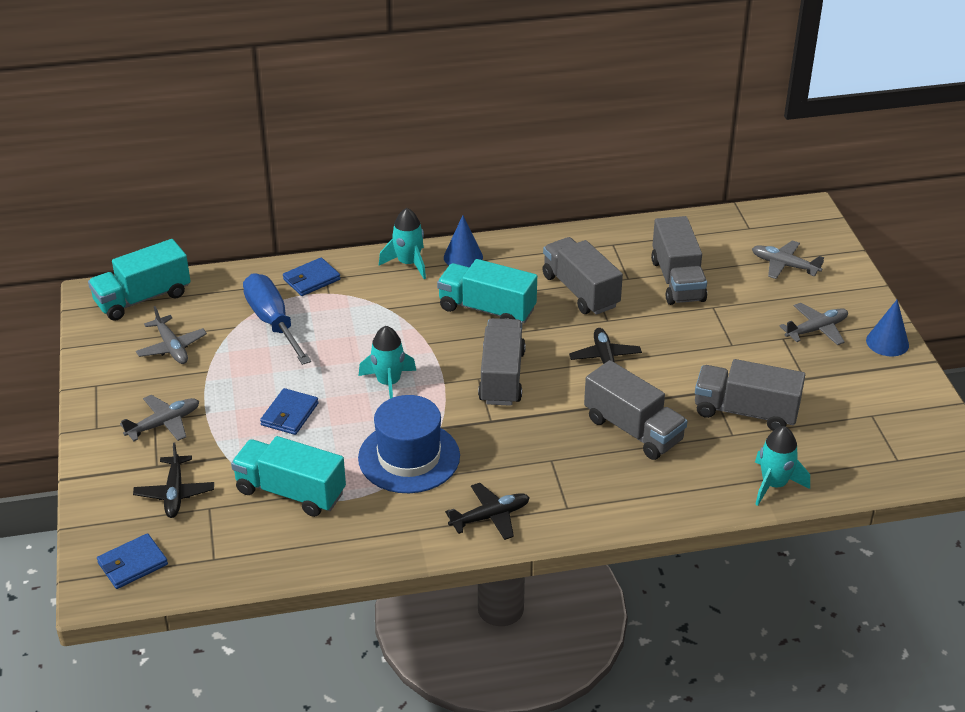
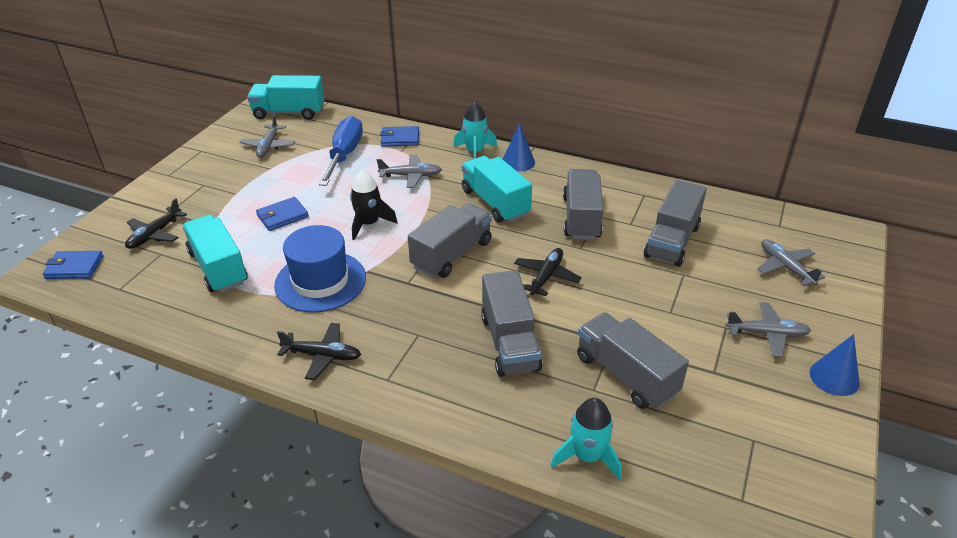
camera: 35 degrees right, 0 degrees up
(164, 424) = (205, 189): grey plane -> grey plane (411, 176)
(388, 383) = (369, 224): turquoise rocket -> black rocket

